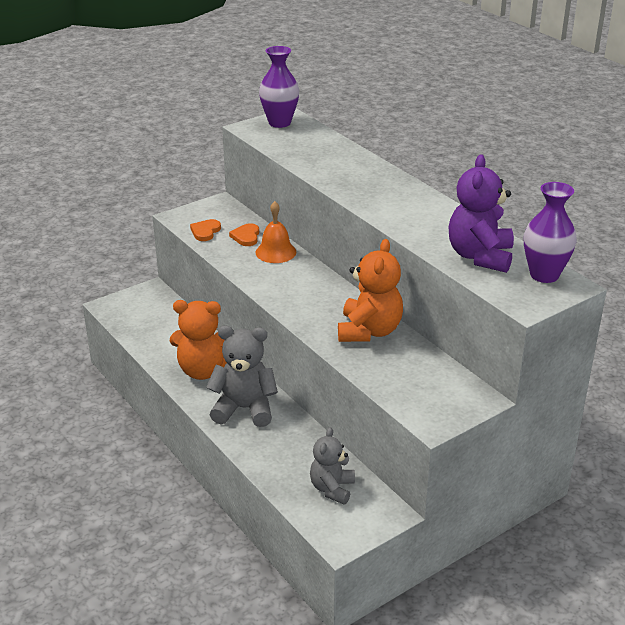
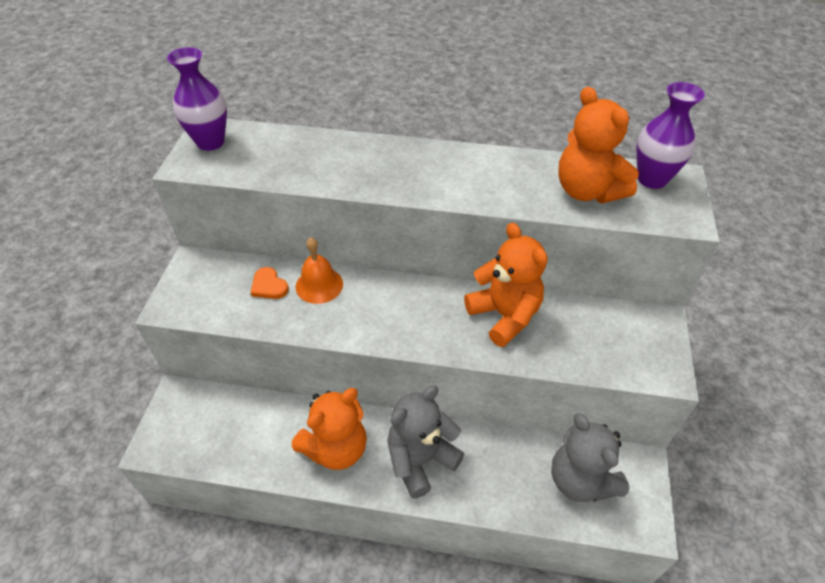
camera: 45 degrees left, 15 degrees up
(205, 231) = (220, 306): orange heart -> none
(332, 488) = (580, 480): grey teddy bear -> grey teddy bear, size x1.52
(480, 256) = (587, 191): purple teddy bear -> orange teddy bear

